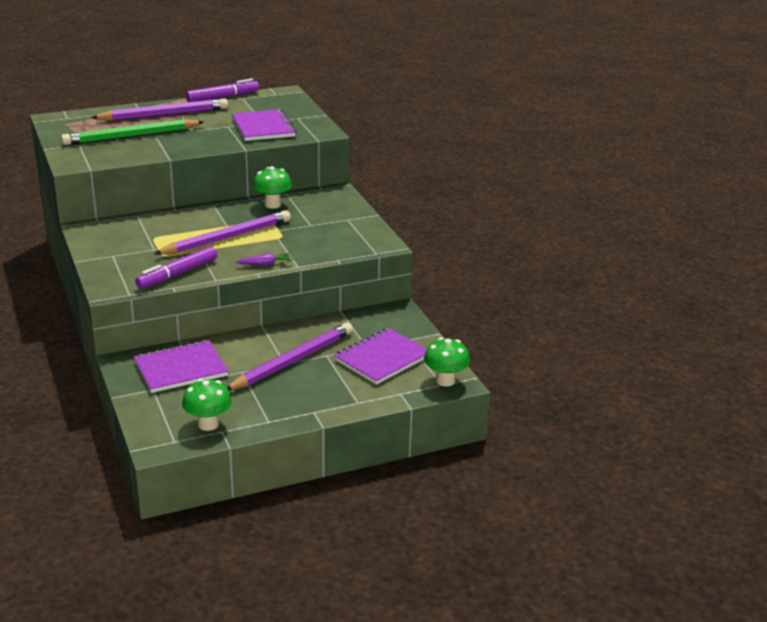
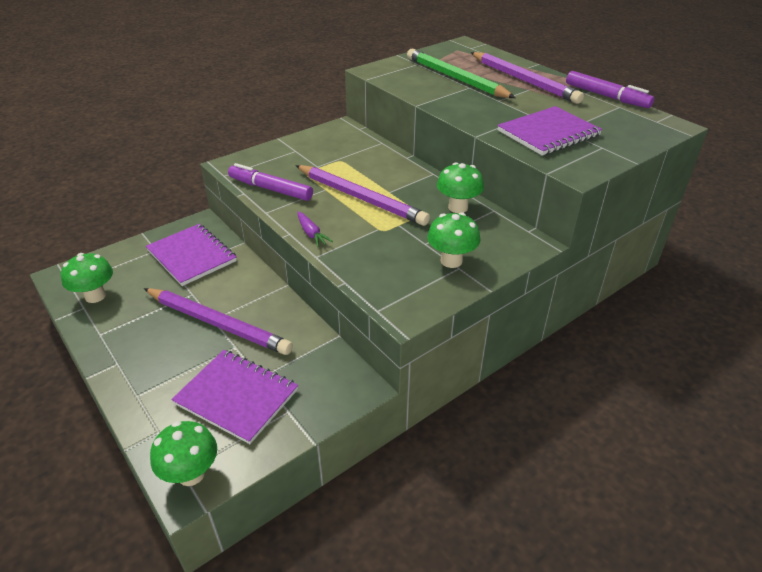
camera: 75 degrees right, 10 degrees up
(338, 220) = (451, 261): none -> green mushroom

